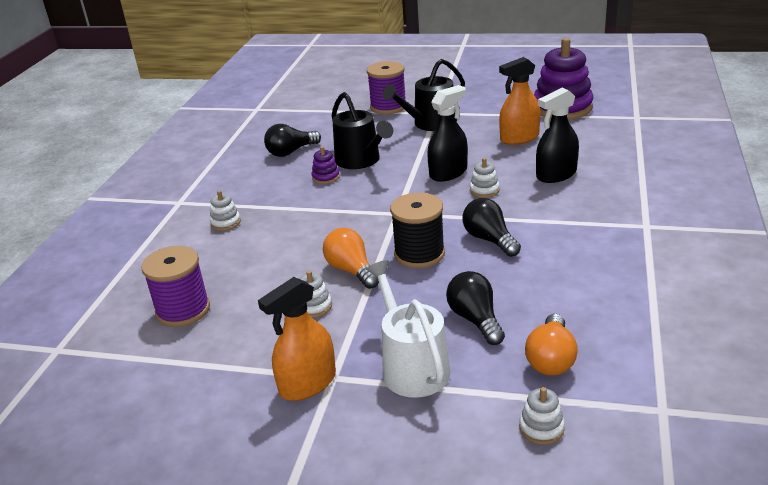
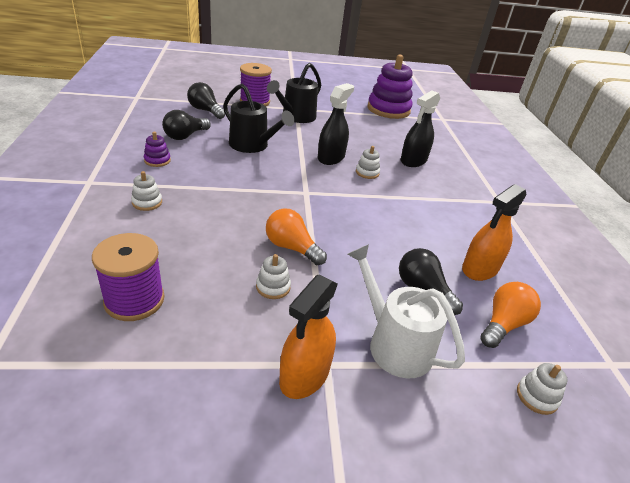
camera: 25 degrees left, 5 degrees up
(326, 177) = (228, 159): purple stacking toy -> purple stacking toy (157, 160)
(419, 254) = (344, 229): black spool -> none
(489, 239) = (394, 215): black light bulb -> black light bulb (205, 110)
(519, 138) = (370, 131): orange spray bottle -> orange spray bottle (480, 269)
(551, 359) = (503, 324): orange light bulb -> orange light bulb turned 135 degrees counterclockwise

